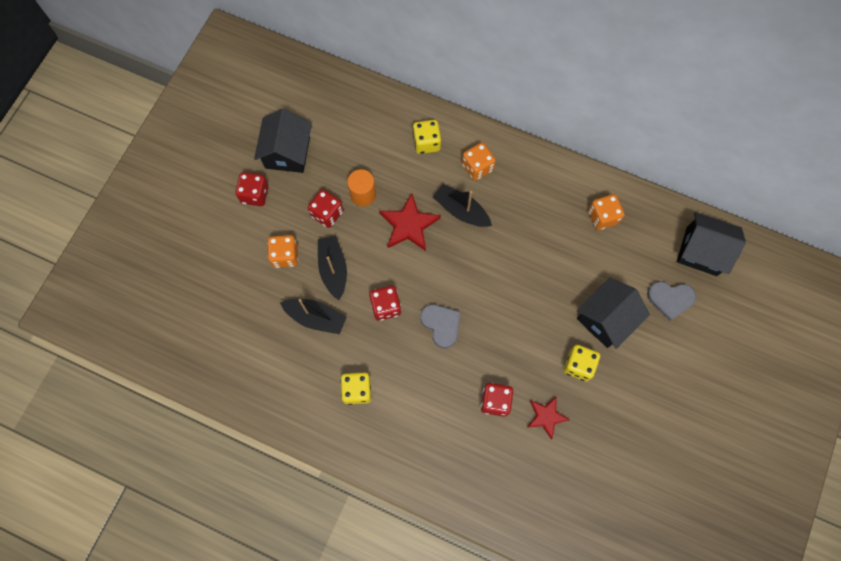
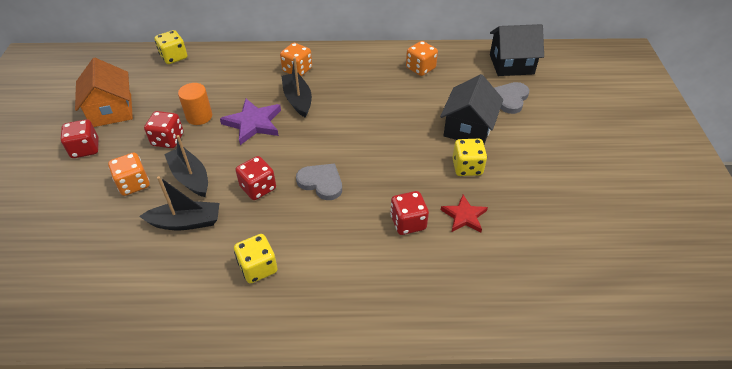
camera: 25 degrees left, 25 degrees down
(287, 152) = (111, 110): black house -> orange house
(409, 225) = (253, 123): red star -> purple star
(426, 143) = (244, 68): yellow dice -> yellow dice (174, 57)
(461, 211) = (298, 100): black boat -> black boat turned 60 degrees clockwise
(670, 299) = (510, 99): grey heart -> grey heart turned 135 degrees clockwise

